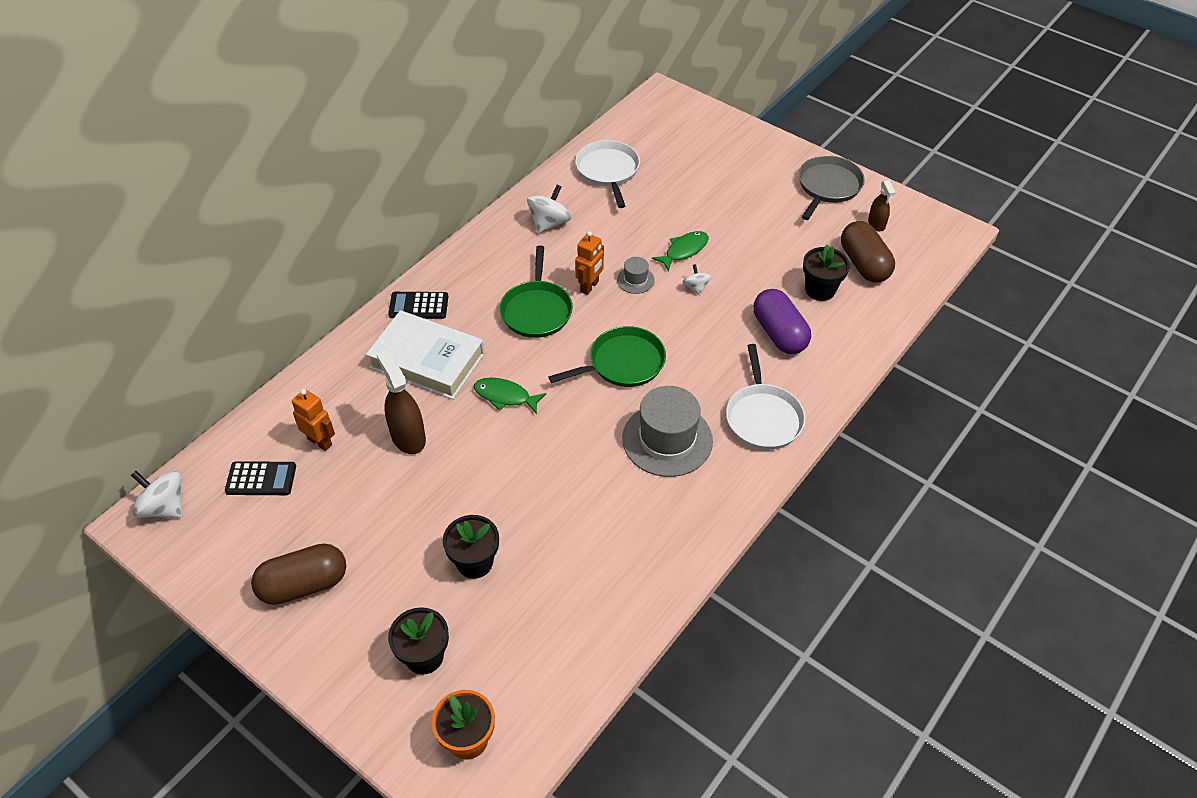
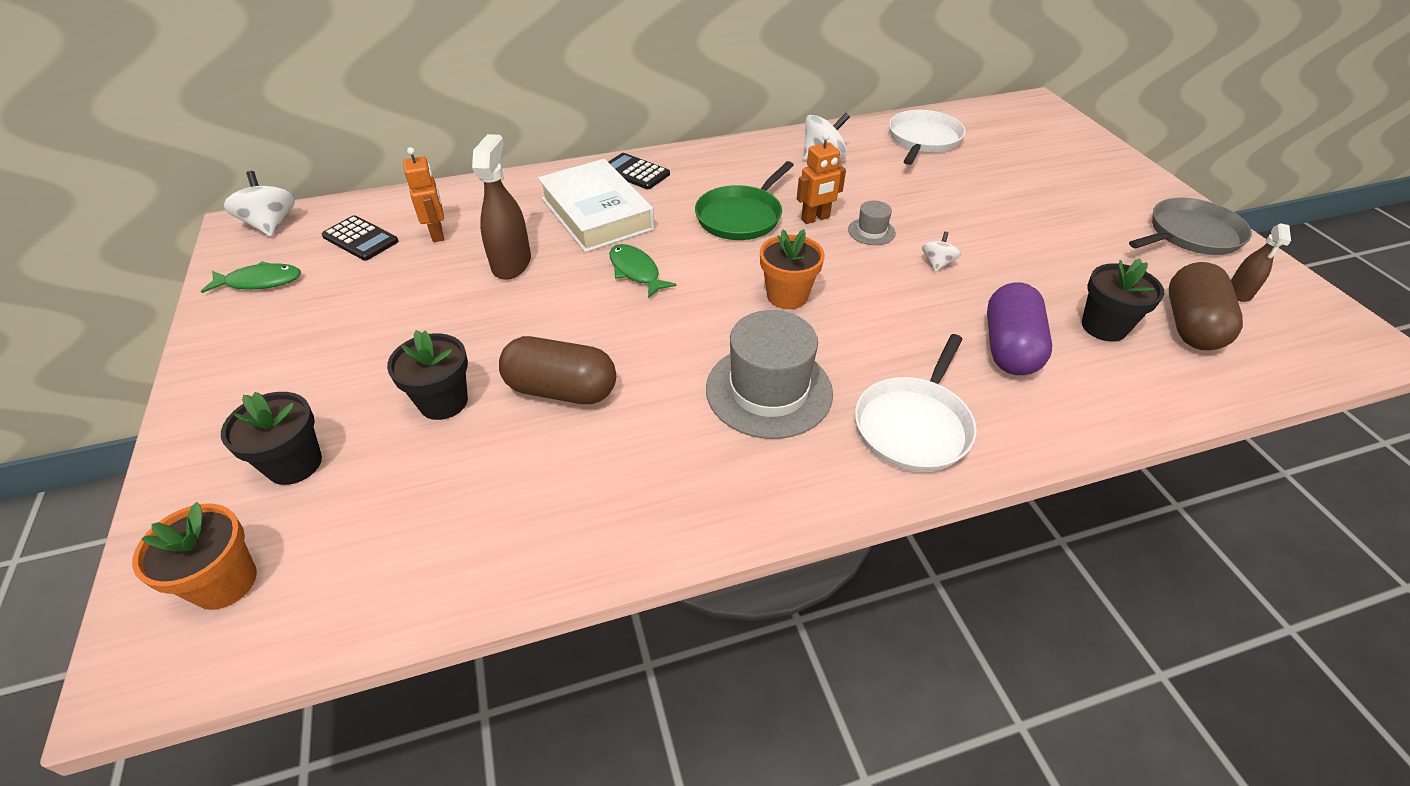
camera: 35 degrees right, 5 degrees down
(304, 584) = (285, 336): brown capsule -> brown capsule (561, 390)
(622, 363) = (787, 296): green pan -> orange flower pot
(684, 250) = (951, 227): green fish -> green fish (260, 281)

